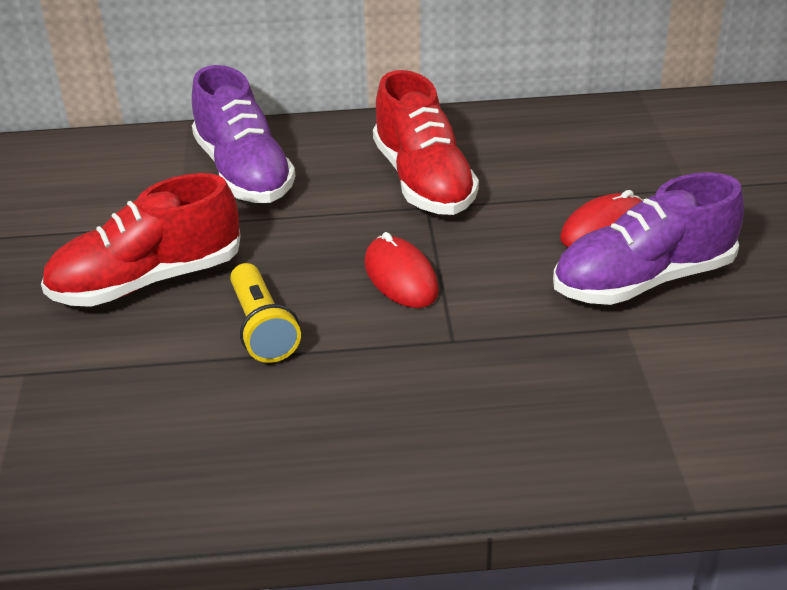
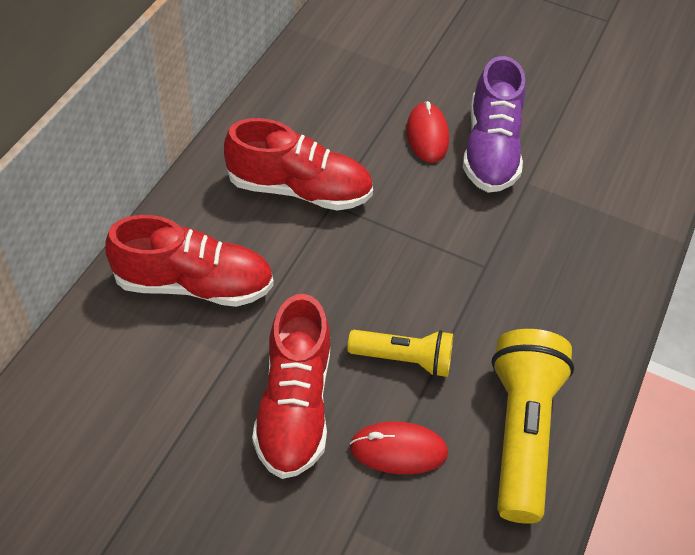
camera: 65 degrees left, 15 degrees up
(228, 453) = (520, 433): none -> yellow flashlight
(244, 172) = (194, 284): purple shoe -> red shoe
(401, 277) = (402, 258): red mouse -> red mouse (398, 450)

